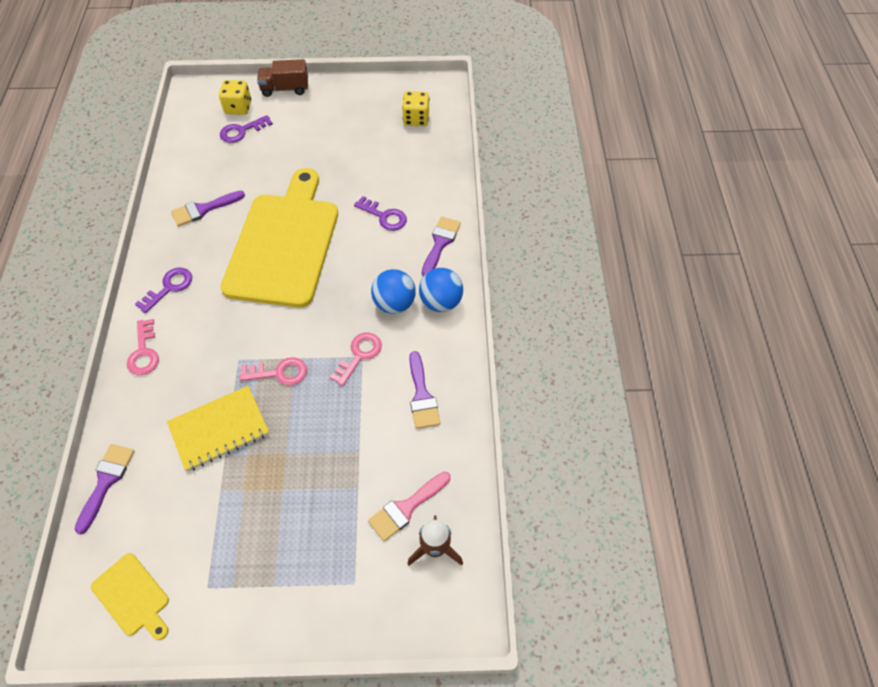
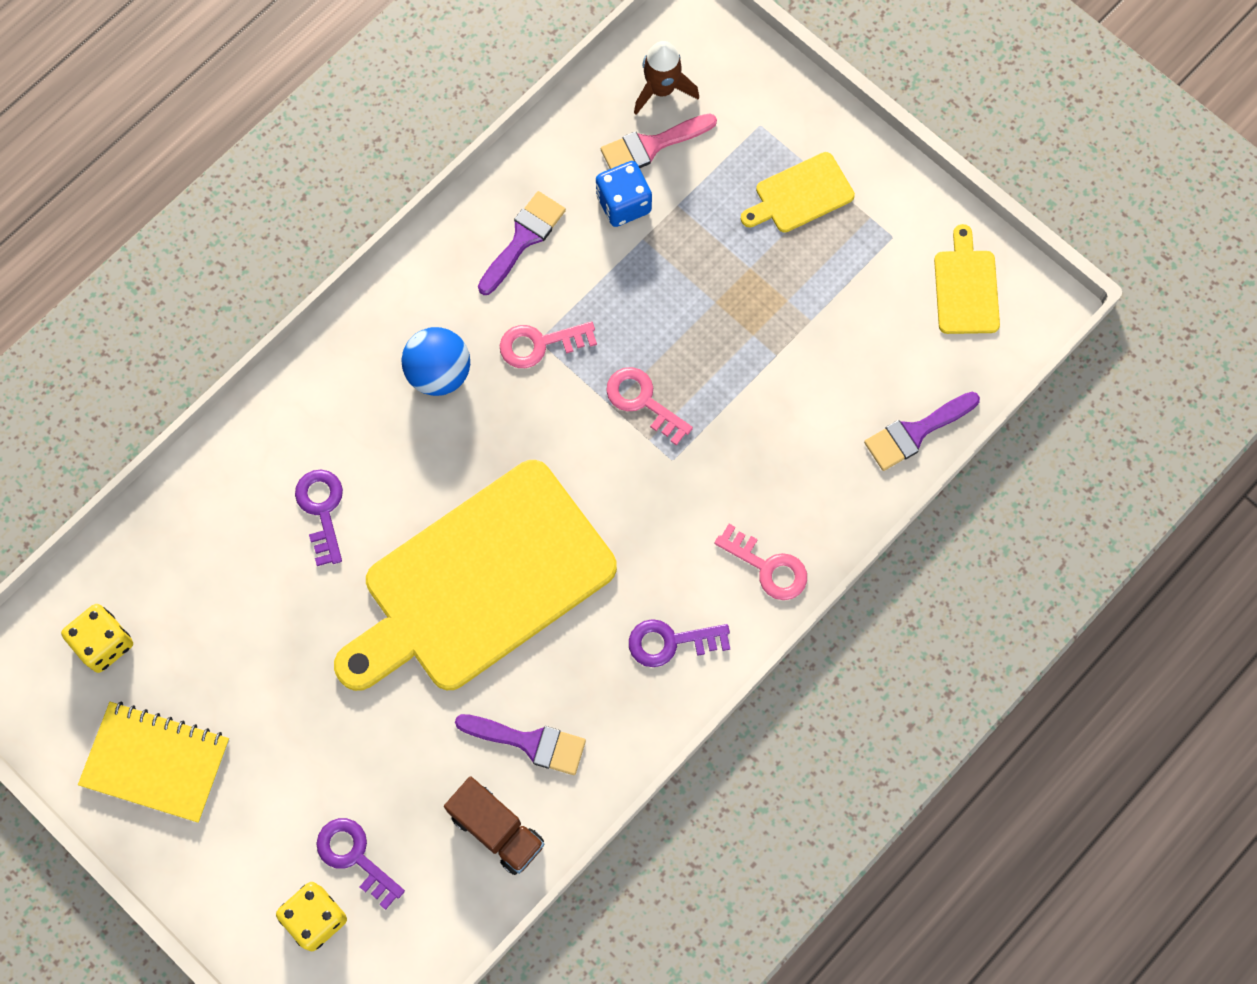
camera: 135 degrees left, 15 degrees up
(144, 352) = (768, 567): pink key -> pink key turned 90 degrees clockwise
(219, 429) = (759, 389): yellow notebook -> yellow notebook (156, 762)
(242, 131) = (354, 857): purple key -> purple key turned 150 degrees counterclockwise
(285, 89) = (213, 895): brown truck -> brown truck (496, 830)
(289, 561) = (800, 194): none -> yellow cutting board
(388, 461) = (623, 204): none -> blue dice
(406, 508) = (651, 146): pink brush -> pink brush turned 150 degrees clockwise
(440, 243) = (301, 406): purple brush -> none
(441, 302) = (387, 327): blue ball -> none

